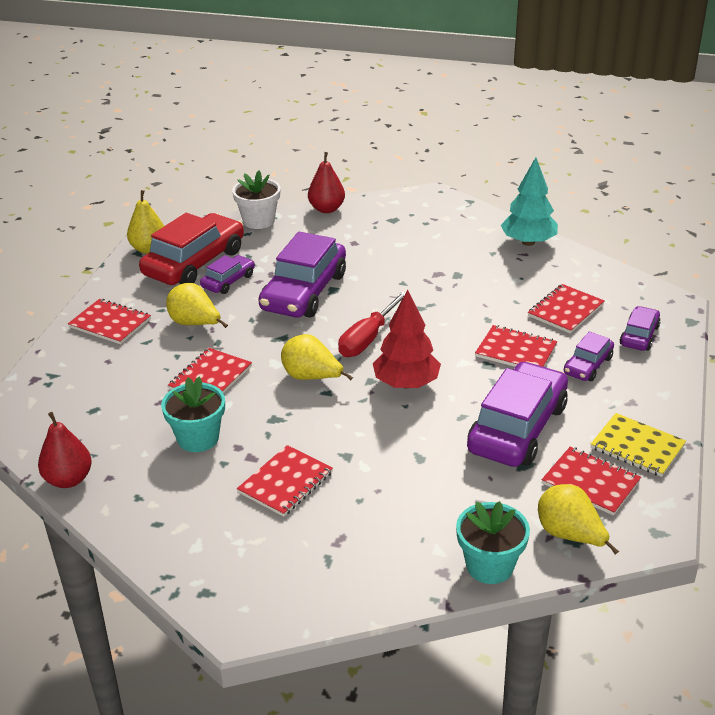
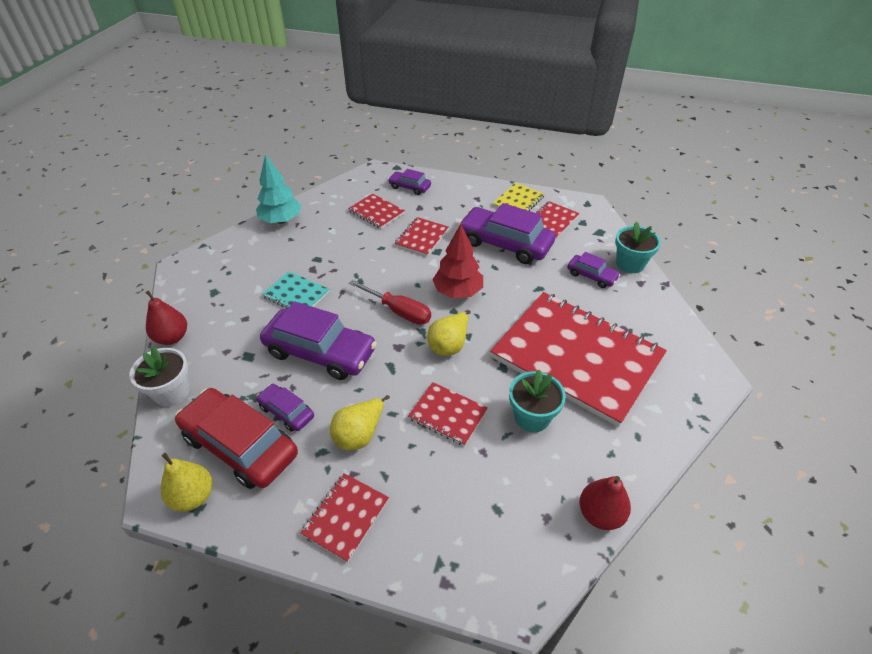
camera: 90 degrees left, 10 degrees up
(285, 482) = (576, 358): red notebook -> red notebook, size x2.36
(392, 268) = (296, 294): none -> turquoise notebook
(570, 535) = (597, 232): yellow pear -> none
(587, 365) = (440, 210): purple car -> purple car (591, 276)

